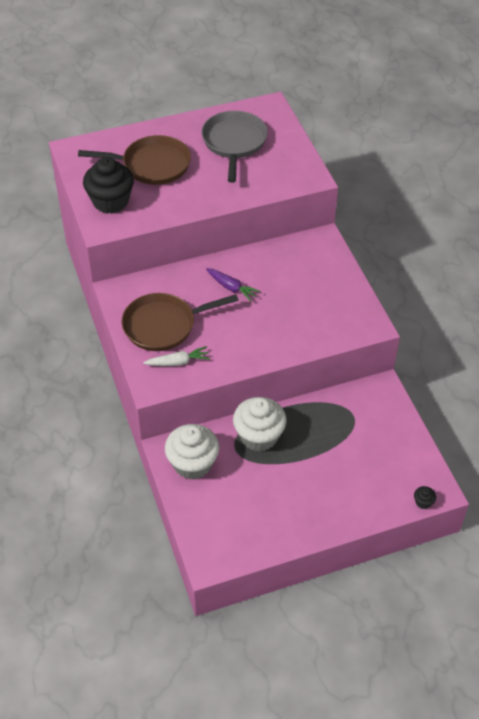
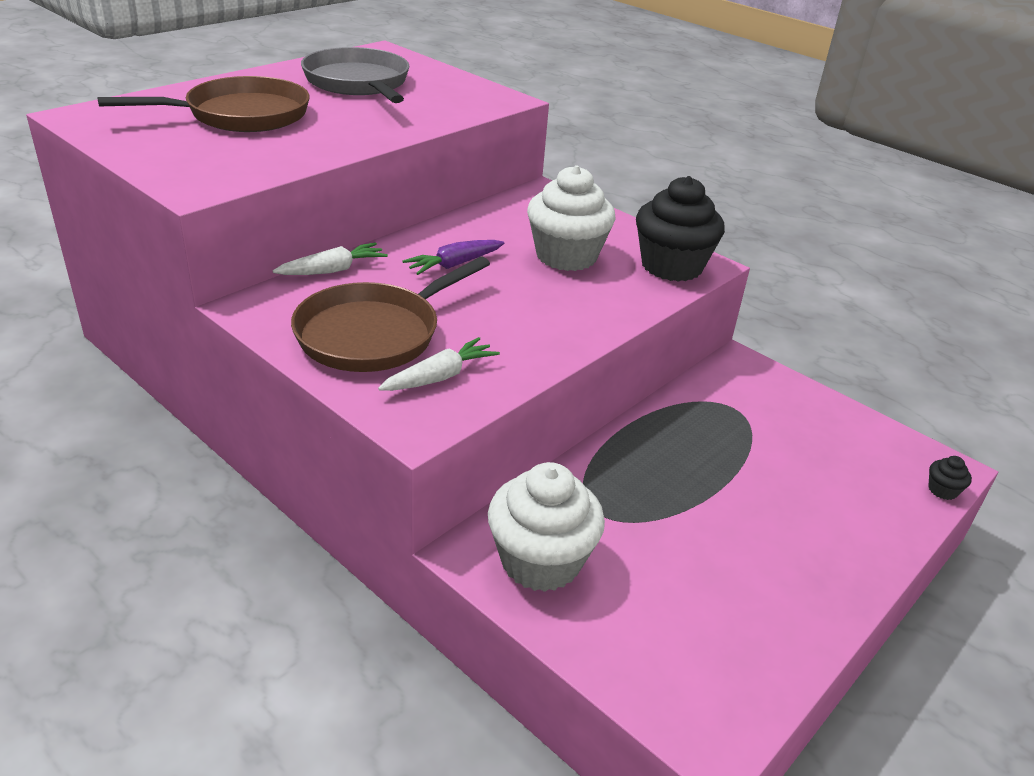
camera: 30 degrees left, 15 degrees down
(110, 201) = (192, 158): black cupcake -> black cupcake (671, 266)
(167, 275) = (333, 270): none -> white carrot
(231, 287) = (454, 264): purple carrot -> purple carrot turned 135 degrees clockwise
(259, 436) = (620, 479): white cupcake -> white cupcake (566, 256)

